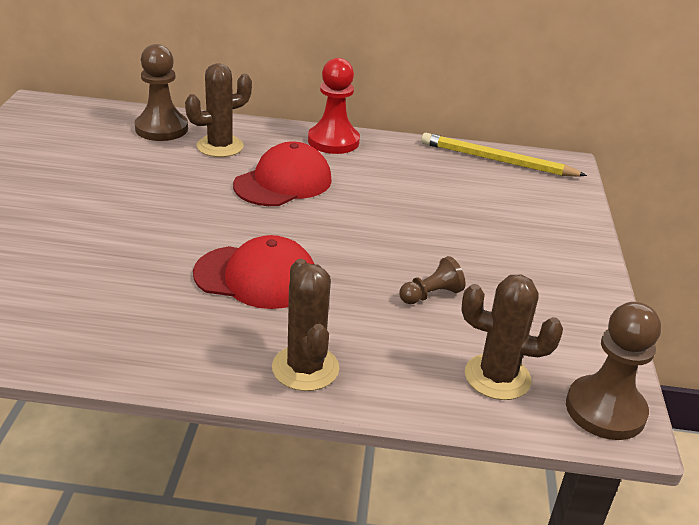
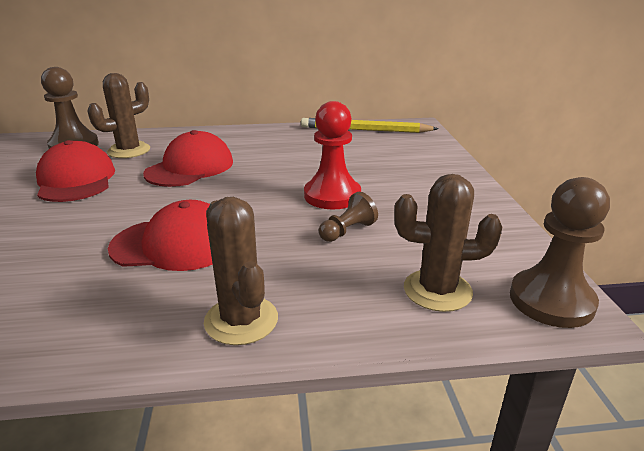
camera: 10 degrees left, 5 degrees down
(163, 178) = (76, 180): none -> red cap
(333, 141) = (228, 135): red pawn -> red pawn (332, 196)

